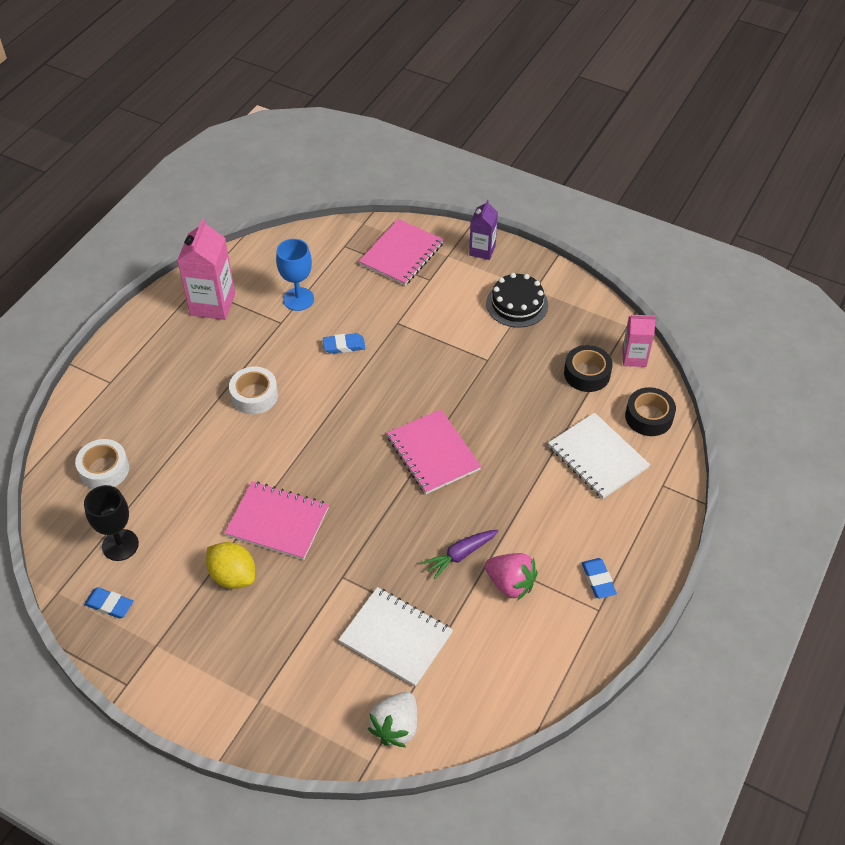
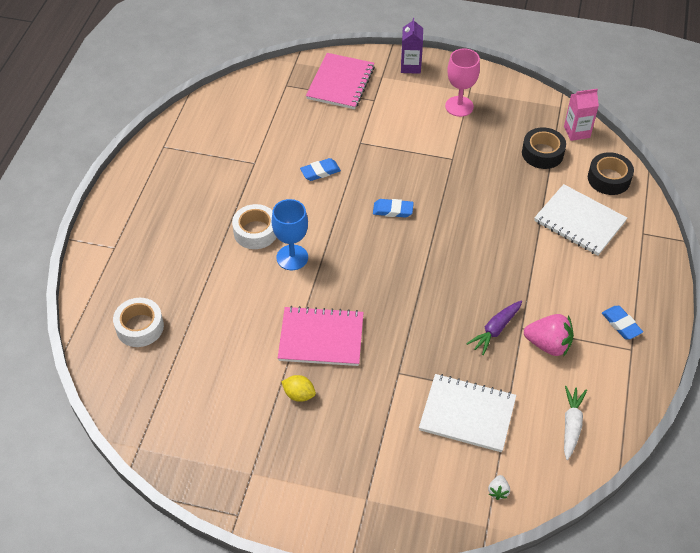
camera: 15 degrees left, 0 degrees up
(109, 605) = (193, 447): blue eraser -> blue eraser (393, 210)
(120, 545) = (182, 391): black goblet -> none
(212, 304) = (184, 159): pink carton -> none
(233, 576) = (299, 394): yellow lemon -> yellow lemon, size x0.63
(298, 299) = (262, 139): blue goblet -> blue goblet (292, 257)
(396, 727) = (498, 491): white strawberry -> white strawberry, size x0.48
(433, 453) = (436, 248): pink notebook -> none
(501, 676) = (571, 425): none -> white carrot
(517, 304) = (459, 106): black cake -> pink goblet

